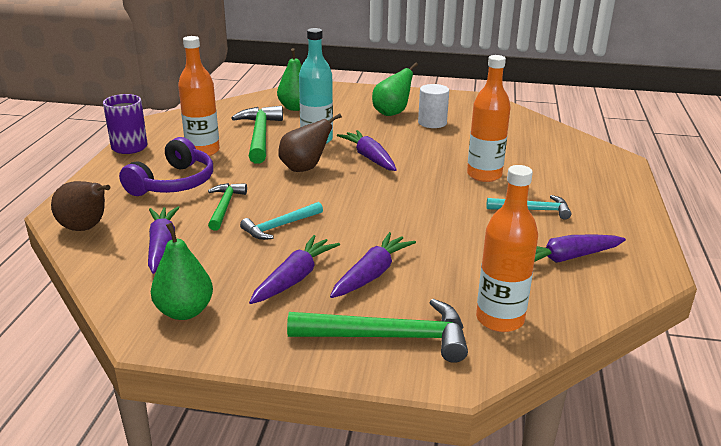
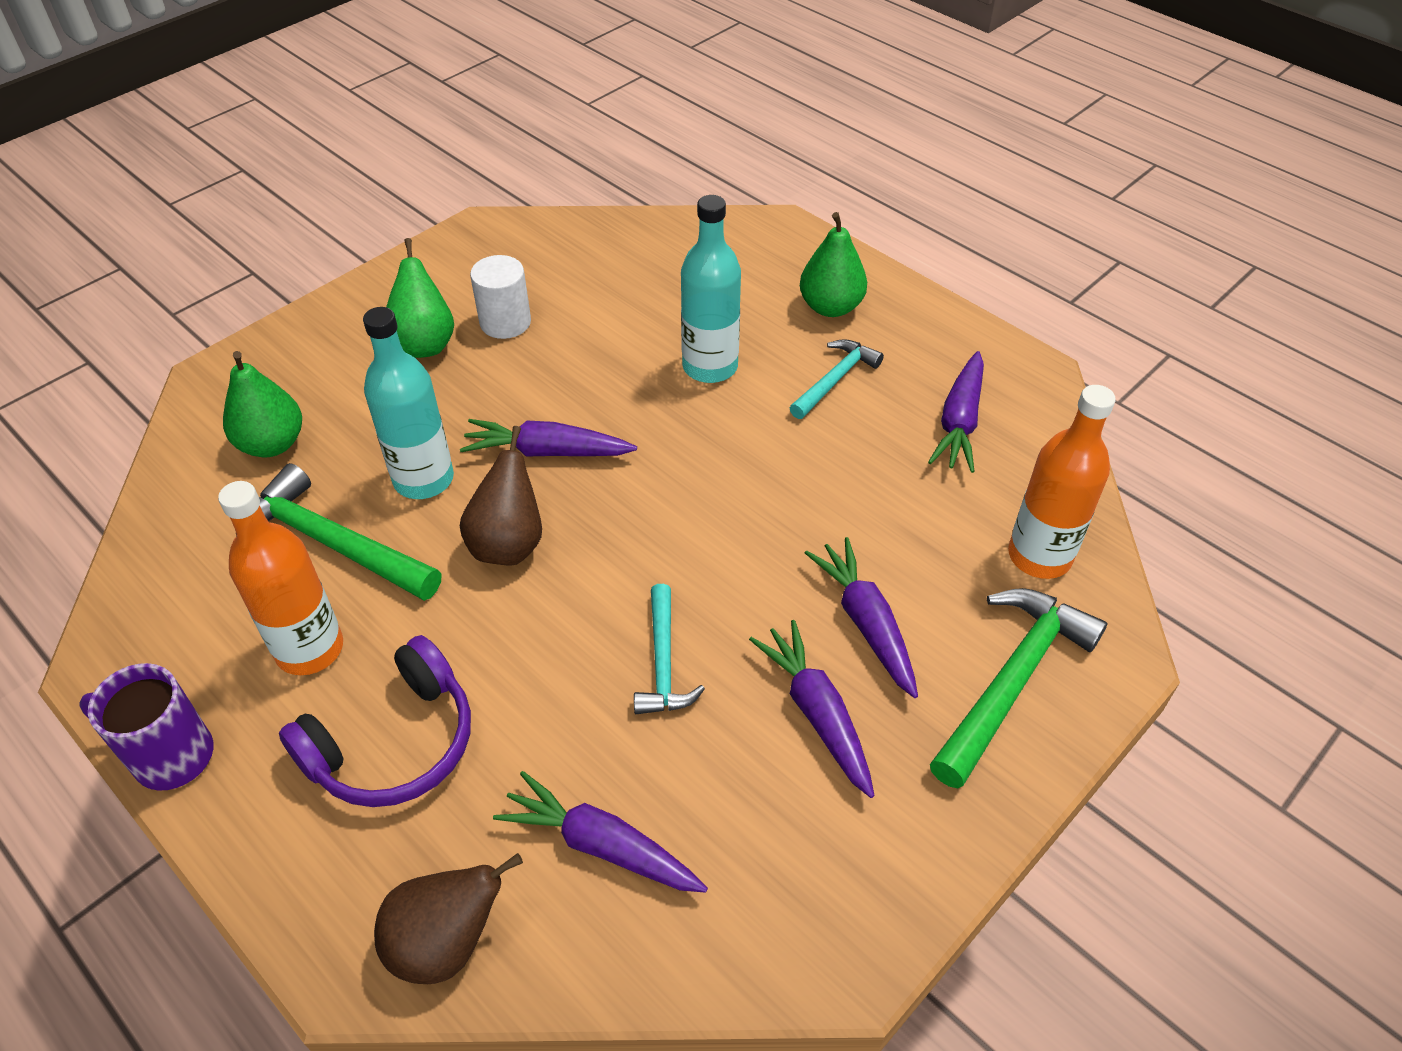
camera: 55 degrees left, 20 degrees up
(173, 183) = (393, 743): purple headphones -> purple headphones turned 75 degrees clockwise
(185, 311) = (812, 888): green pear -> green pear (830, 307)
(225, 206) = (543, 705): green hammer -> none
(484, 175) = (710, 367): orange bottle -> turquoise bottle

